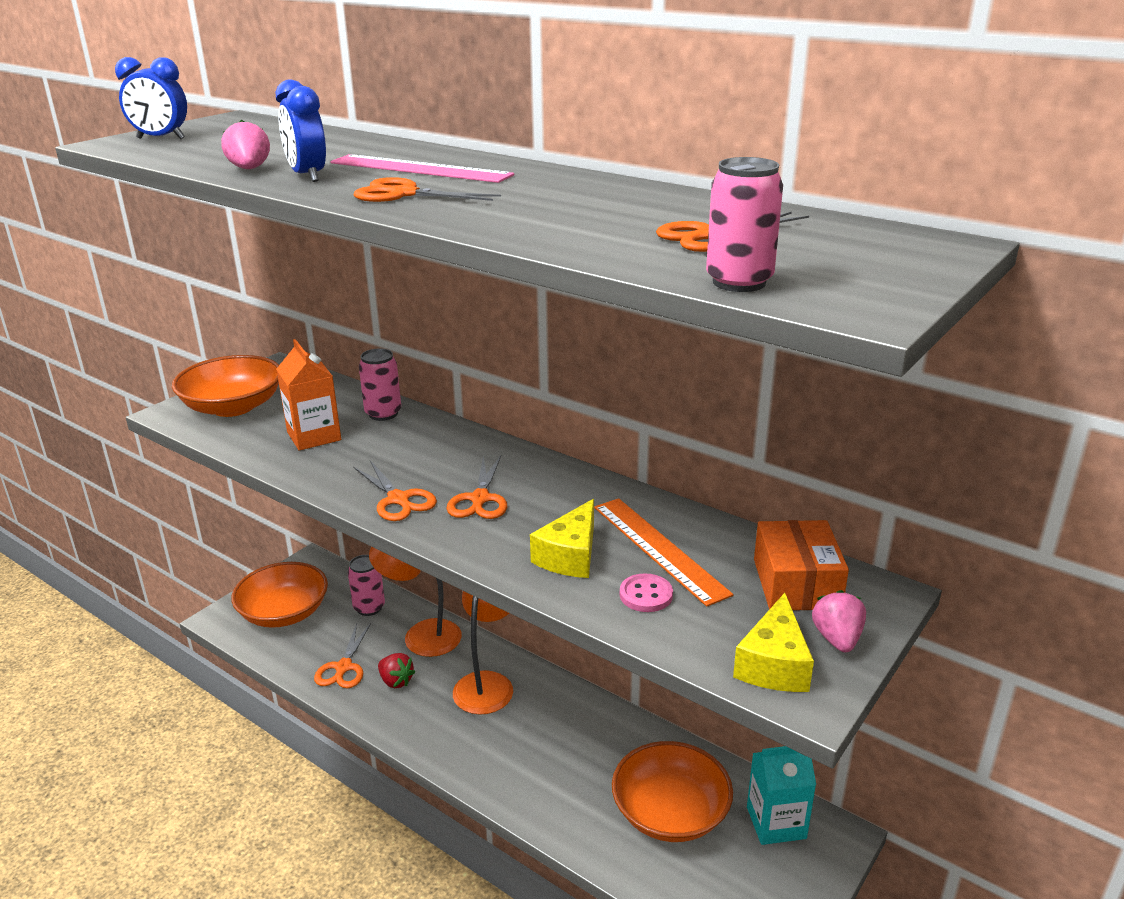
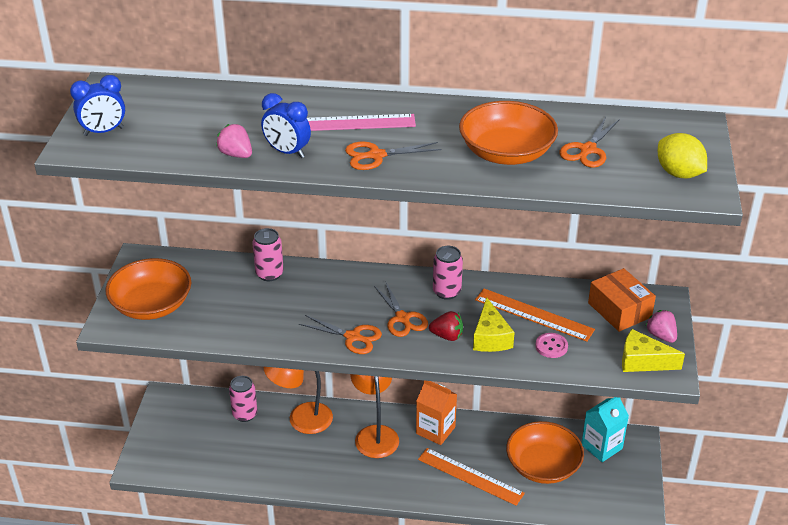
camera: 30 degrees left, 10 degrees up
(284, 613) = (184, 443): orange bowl -> orange bowl (506, 153)
(314, 436) = (242, 309): orange carton -> orange carton (435, 430)
(343, 667) = (267, 463): orange scissors -> none
(396, 681) = (313, 457): red strawberry -> red strawberry (447, 336)
(561, 783) = (470, 476): none -> orange ruler
(739, 282) = (638, 188): pink can -> pink can (446, 292)
(774, 664) = (642, 361): yellow cheese -> yellow cheese turned 120 degrees clockwise
(838, 282) = (678, 173): none -> yellow lemon

